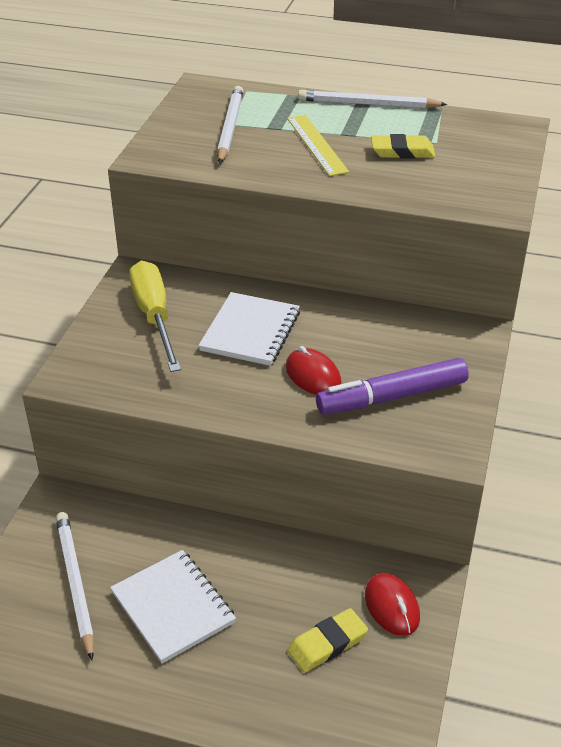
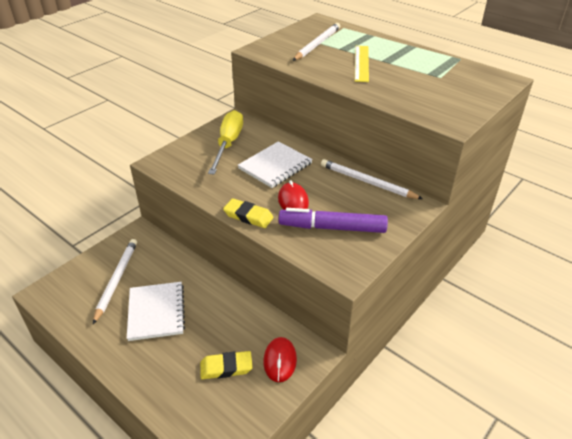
camera: 25 degrees right, 0 degrees up
(368, 104) = (413, 48): white pencil -> white pencil (367, 182)
(402, 152) = (413, 78): yellow eraser -> yellow eraser (248, 216)

